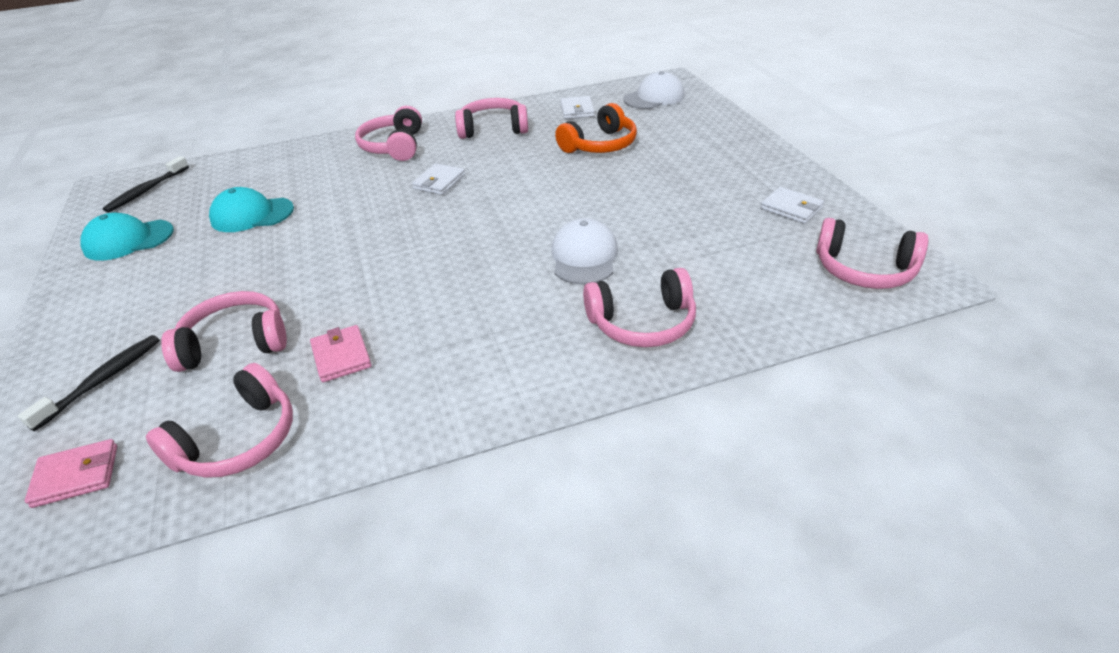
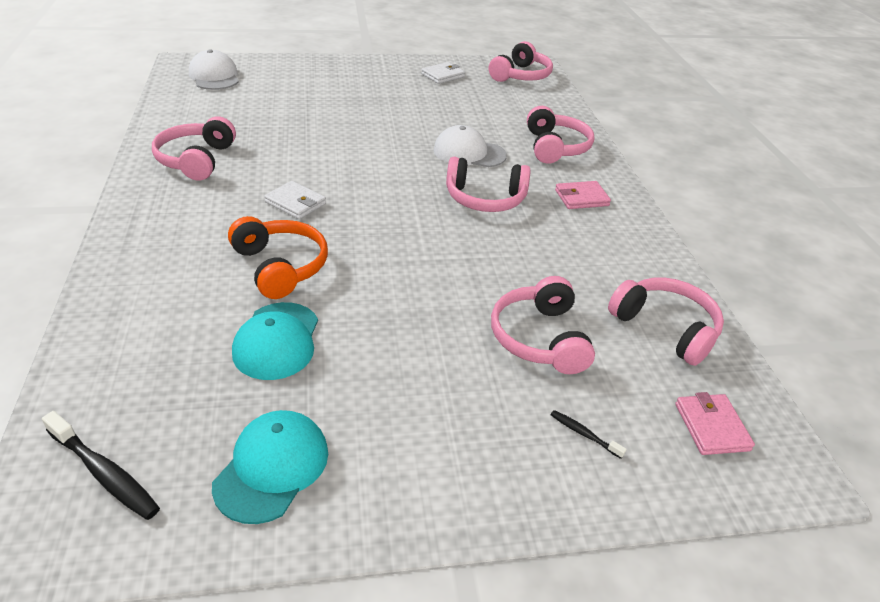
camera: 85 degrees left, 0 degrees up
(103, 380) = (584, 434): black toothbrush -> black toothbrush, size x0.54
(128, 240) = (272, 467): turquoise cap -> turquoise cap turned 150 degrees counterclockwise
(341, 356) = (569, 273): pink wallet -> pink wallet (581, 198)
(394, 146) = (176, 225): pink headphones -> pink headphones (485, 199)
(577, 110) = (201, 112): white wallet -> none
(600, 145) = (289, 115): orange headphones -> orange headphones (281, 266)

